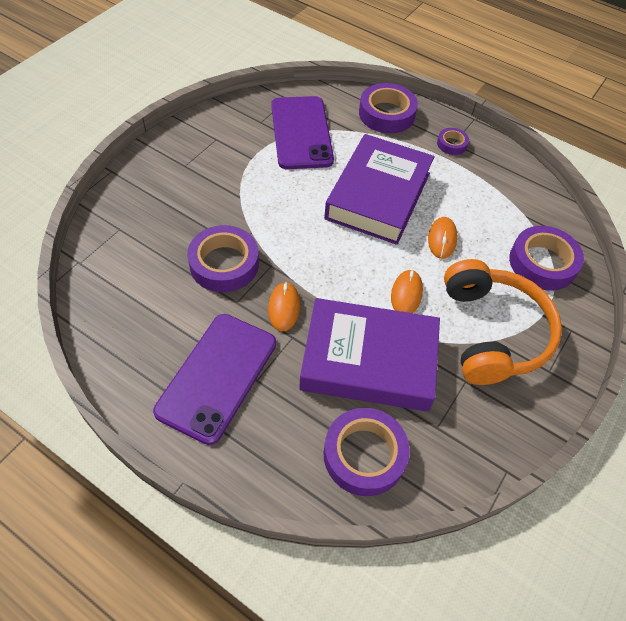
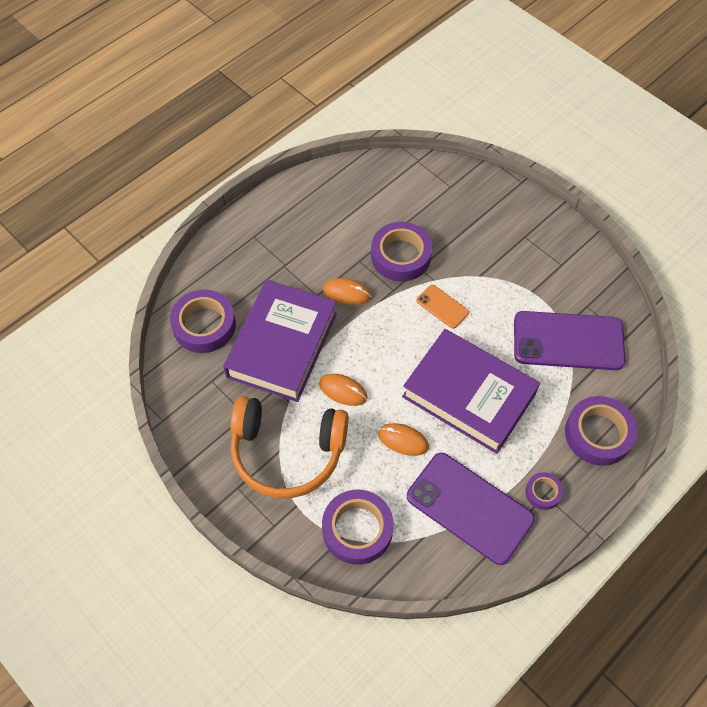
camera: 105 degrees right, 5 degrees up
(217, 376) = (292, 241): purple phone -> purple phone (469, 508)
(284, 222) = (442, 306): none -> orange phone

